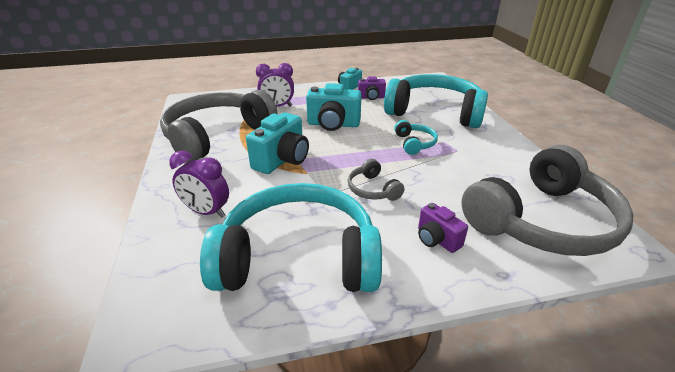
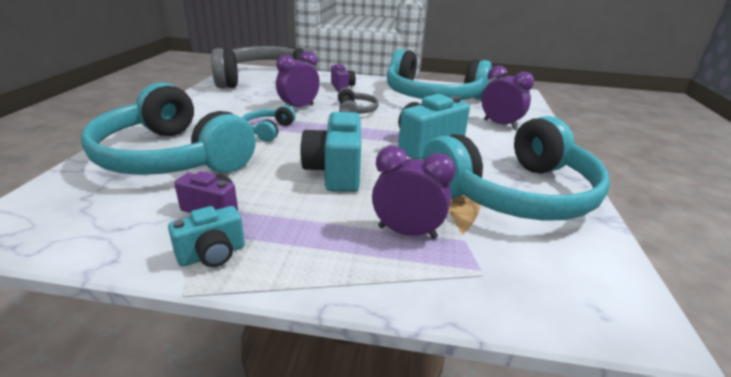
camera: 160 degrees left, 5 degrees down
(217, 136) = (514, 193): grey headphones -> turquoise headphones
(333, 124) = (335, 172): turquoise camera -> turquoise camera turned 120 degrees counterclockwise
(430, 177) = (299, 107): none -> purple clock

